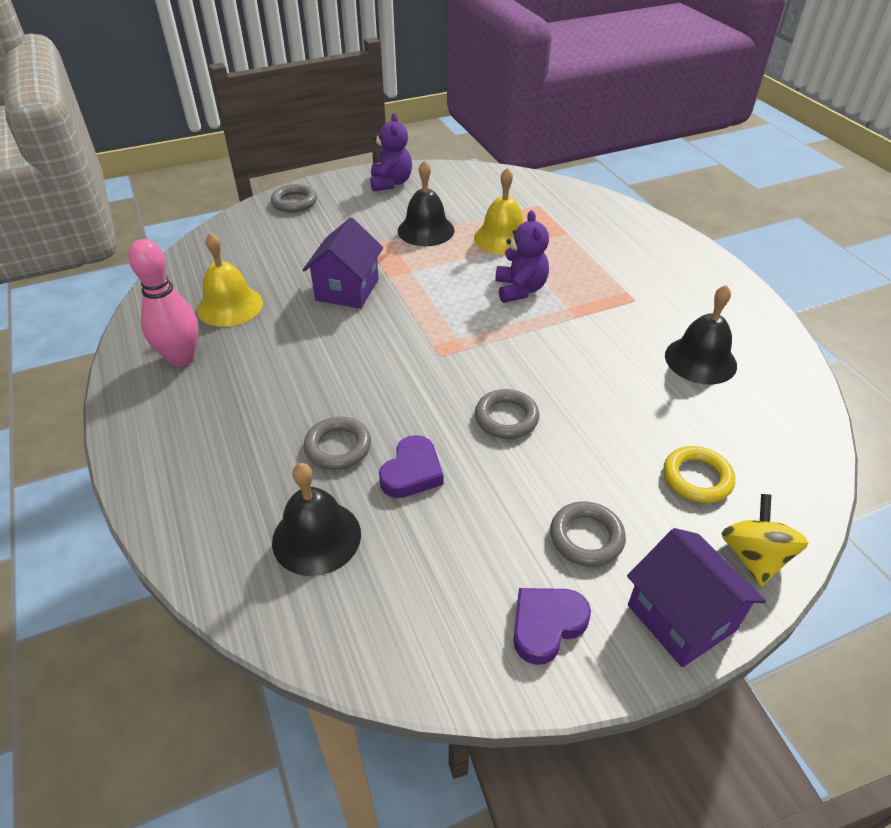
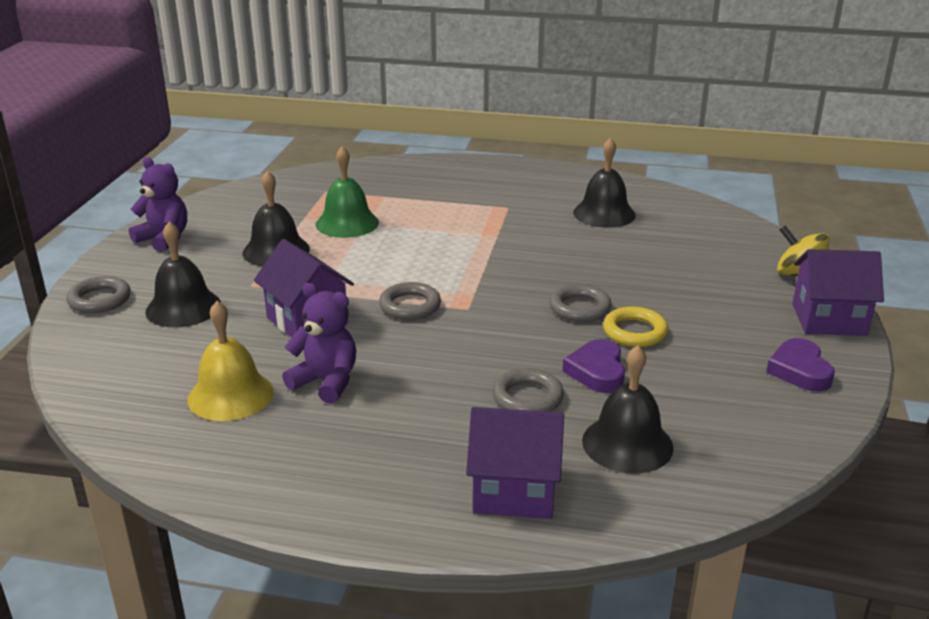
camera: 55 degrees left, 15 degrees down
(181, 358) = (279, 452): pink bowling pin -> none
(207, 495) = (514, 491): none -> purple house
(314, 235) = (183, 307): none -> black bell
(412, 472) = (597, 371): purple heart -> purple heart turned 150 degrees counterclockwise
(502, 238) = (347, 223): yellow bell -> green bell
(520, 289) = (430, 243): purple teddy bear -> purple teddy bear (326, 382)
(586, 537) = (733, 324): grey ring -> grey ring (410, 306)
(697, 478) = (716, 264): yellow ring -> yellow ring (634, 332)

